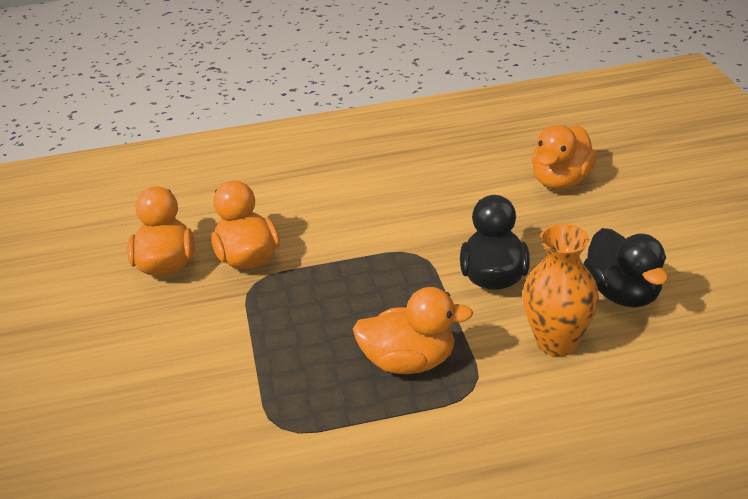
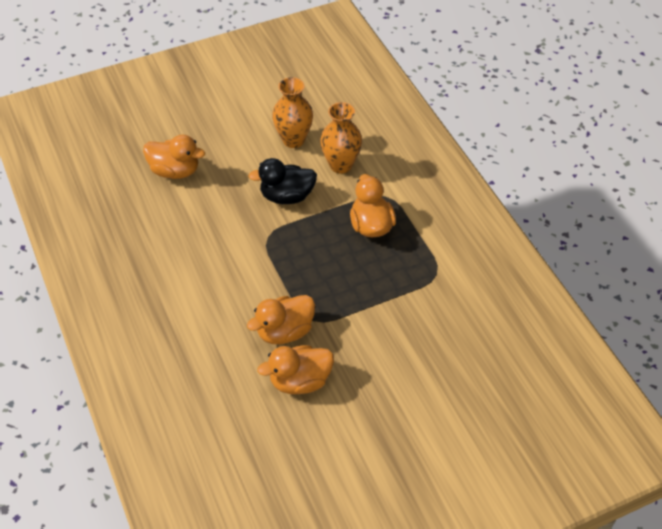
camera: 105 degrees left, 15 degrees up
(622, 293) = (293, 140): black duck -> orange vase

